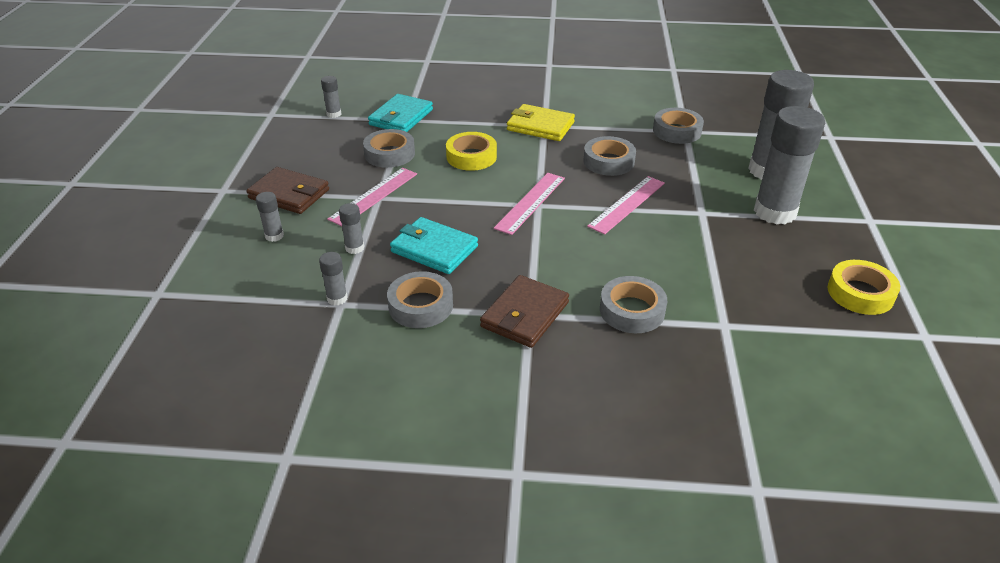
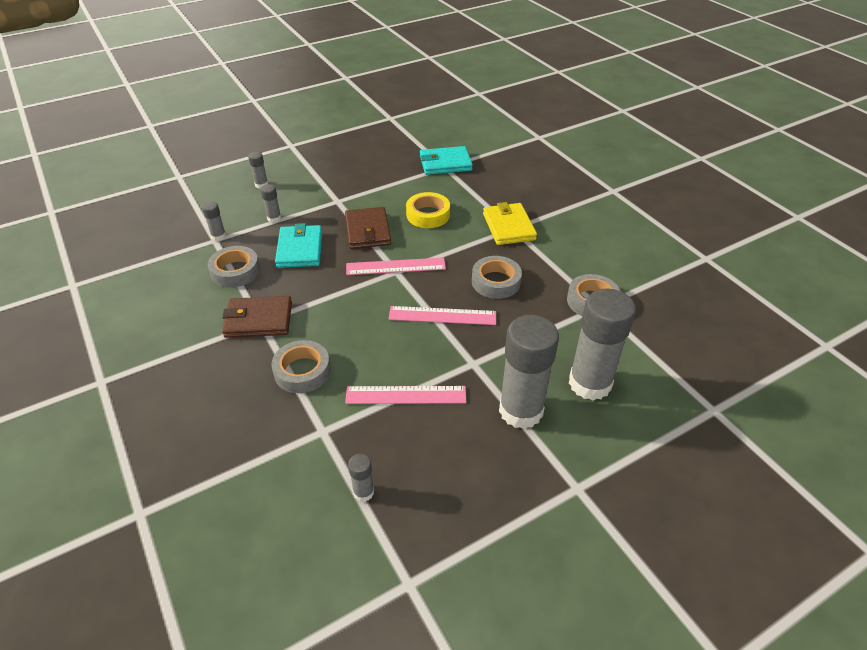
camera: 55 degrees right, 5 degrees up
(289, 194) = (309, 168): brown wallet -> brown wallet (368, 231)
(334, 114) = (418, 138): grey glue stick -> grey glue stick (363, 492)
(374, 196) = (337, 198): pink ruler -> pink ruler (406, 395)
(389, 154) = (393, 181): grey tape -> none
(860, 293) = (440, 513): yellow tape -> none

